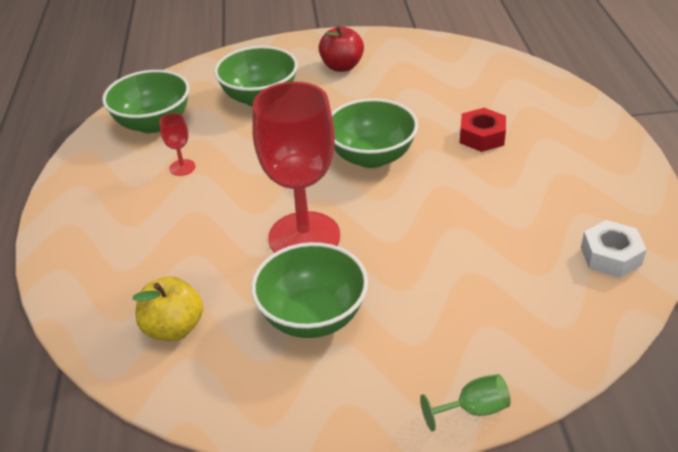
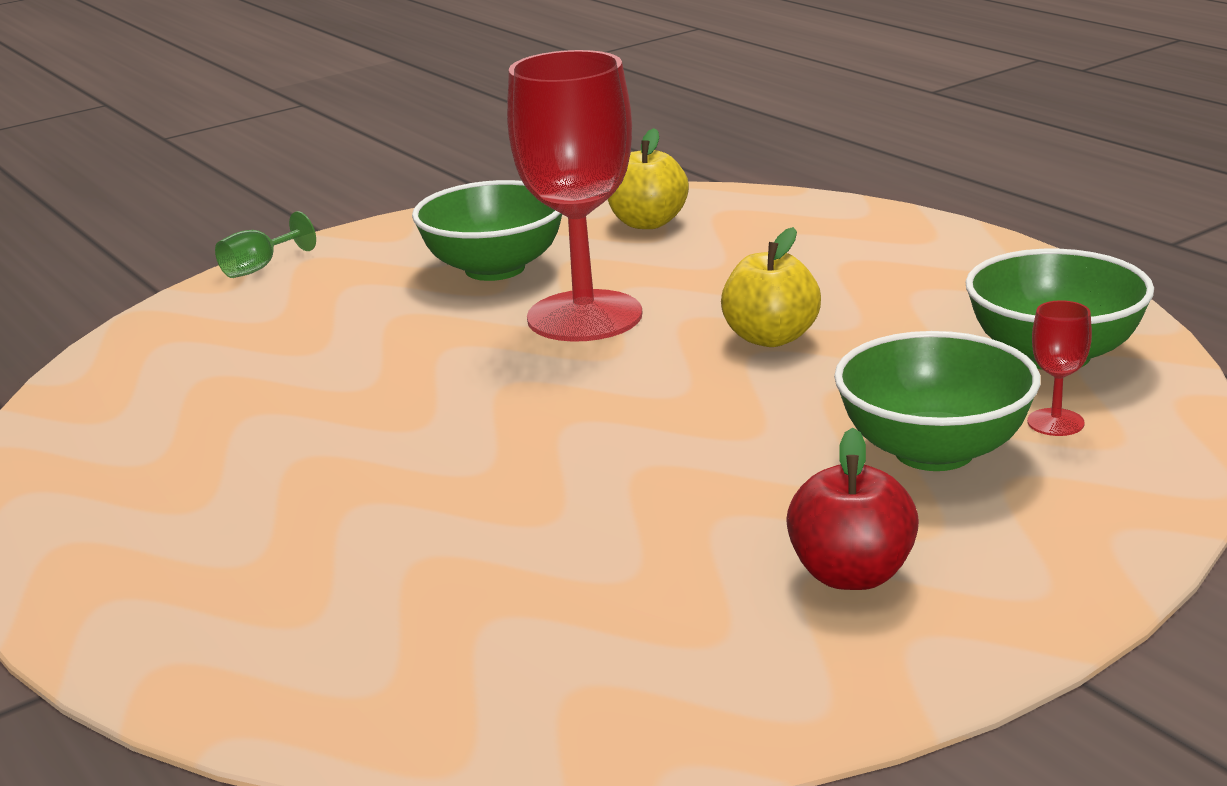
camera: 150 degrees right, 15 degrees down
(182, 167) = (887, 324): red goblet -> red goblet (1055, 422)
(239, 180) = (771, 338): none -> yellow apple
(372, 157) = (581, 428): green bowl -> none
(482, 136) = (386, 523): red nut -> none
(610, 256) = (98, 422): white nut -> none

